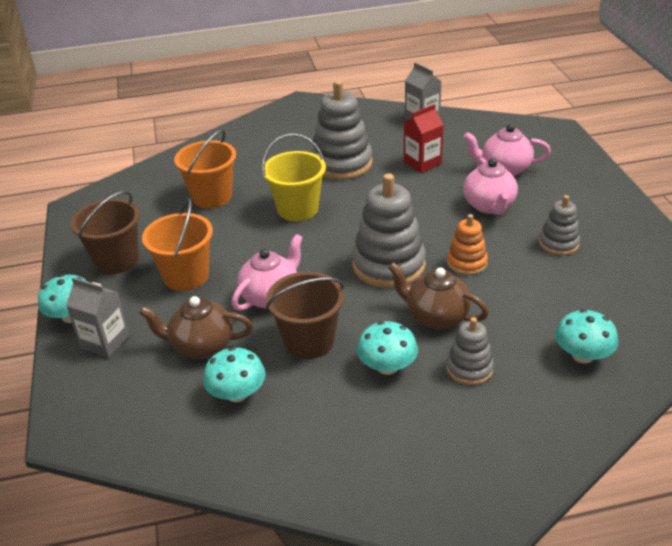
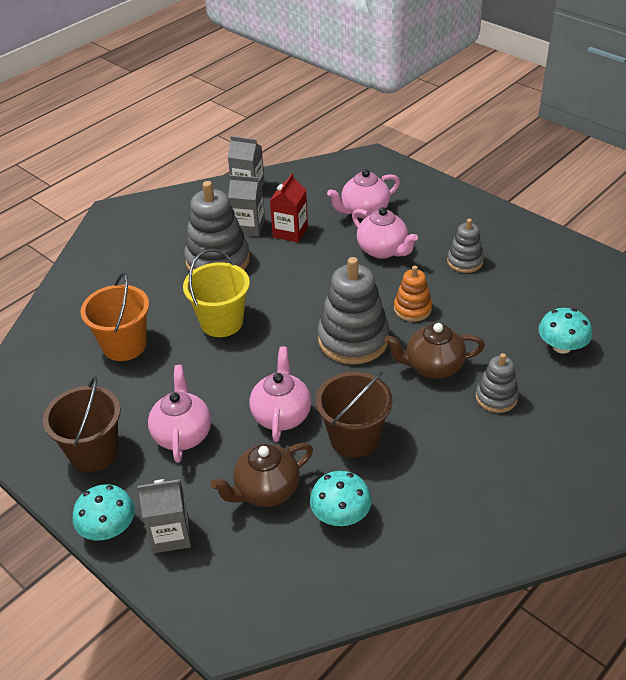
camera: 35 degrees left, 5 degrees up
(186, 276) = (182, 434): orange bucket -> pink teapot
(387, 366) = (436, 427): turquoise mushroom -> none
(392, 148) = (249, 227): none -> grey carton

